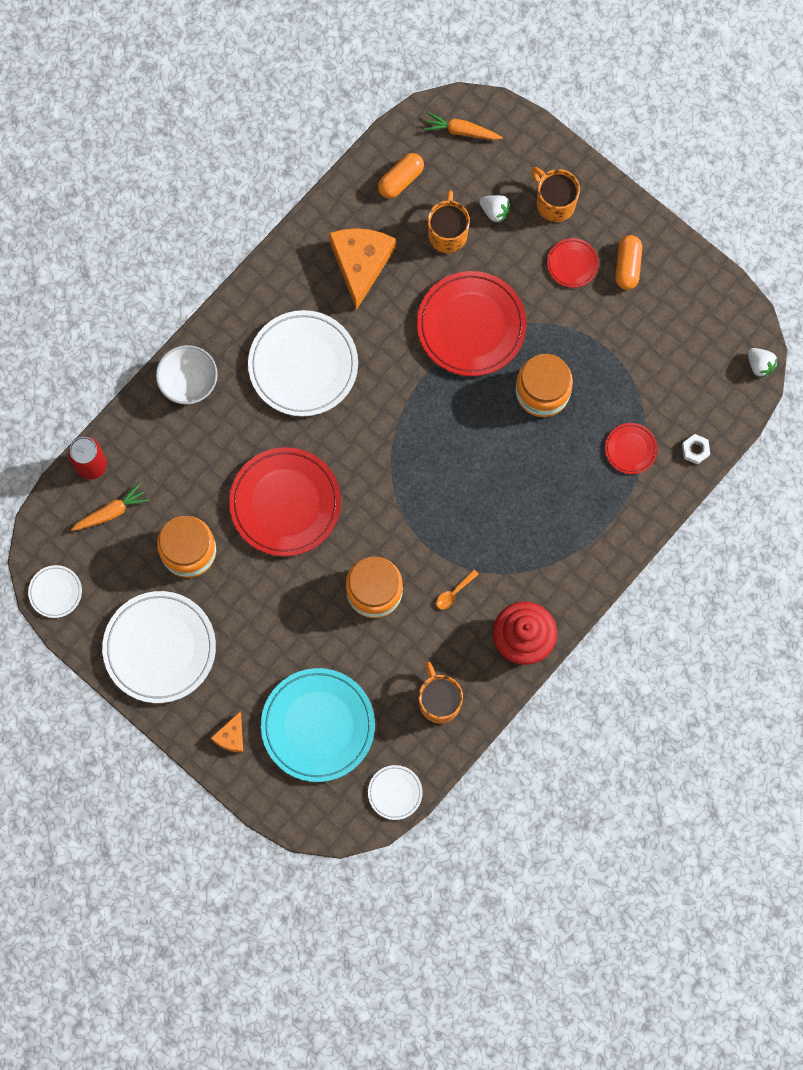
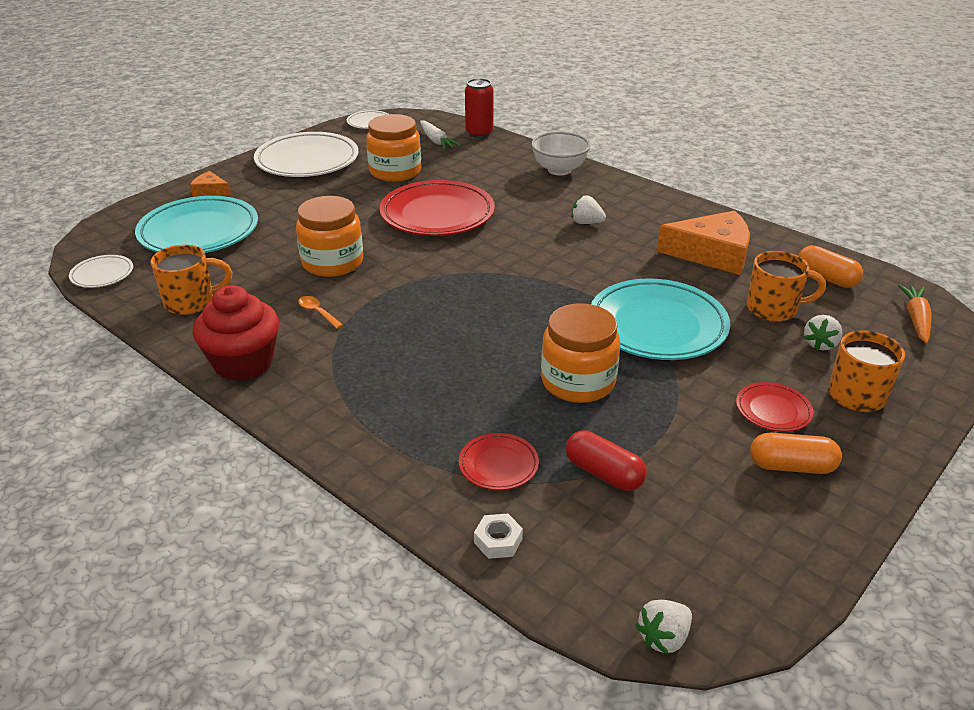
camera: 90 degrees right, 40 degrees down
(111, 512) = (436, 141): orange carrot -> white carrot
(303, 365) = (586, 223): white plate -> white strawberry
(471, 326) = (657, 326): red plate -> turquoise plate
(636, 383) = (604, 473): none -> red capsule

